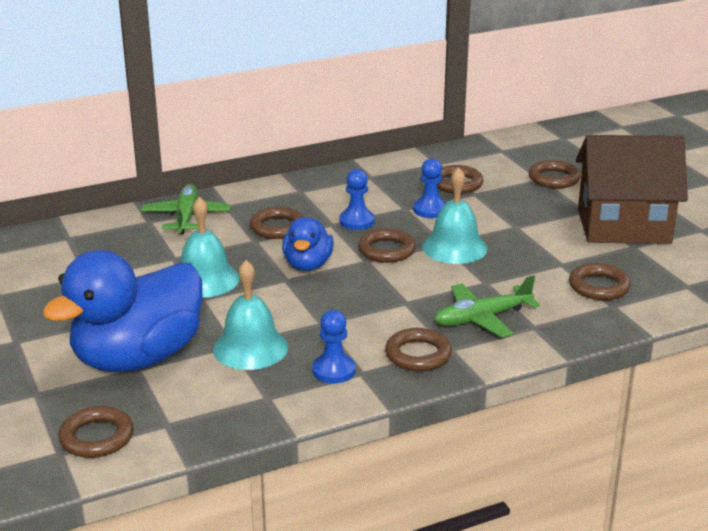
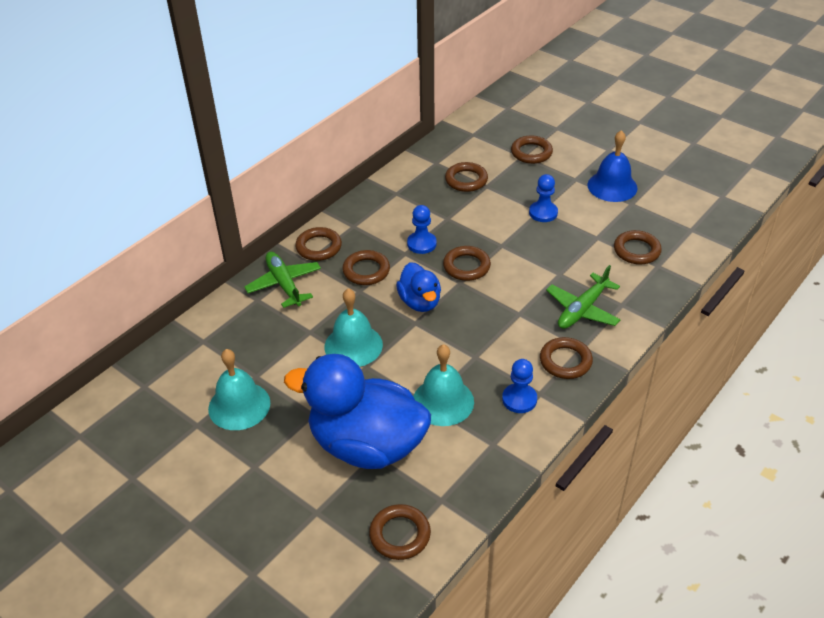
camera: 25 degrees left, 15 degrees up
(138, 358) = (366, 445): blue duck -> blue duck turned 90 degrees clockwise
(249, 198) = (319, 247): none -> brown ring
(430, 210) = (467, 214): blue pawn -> blue pawn (543, 213)
(454, 247) = (512, 246): turquoise bell -> turquoise bell (239, 405)
(623, 227) = (612, 186): brown house -> blue bell

